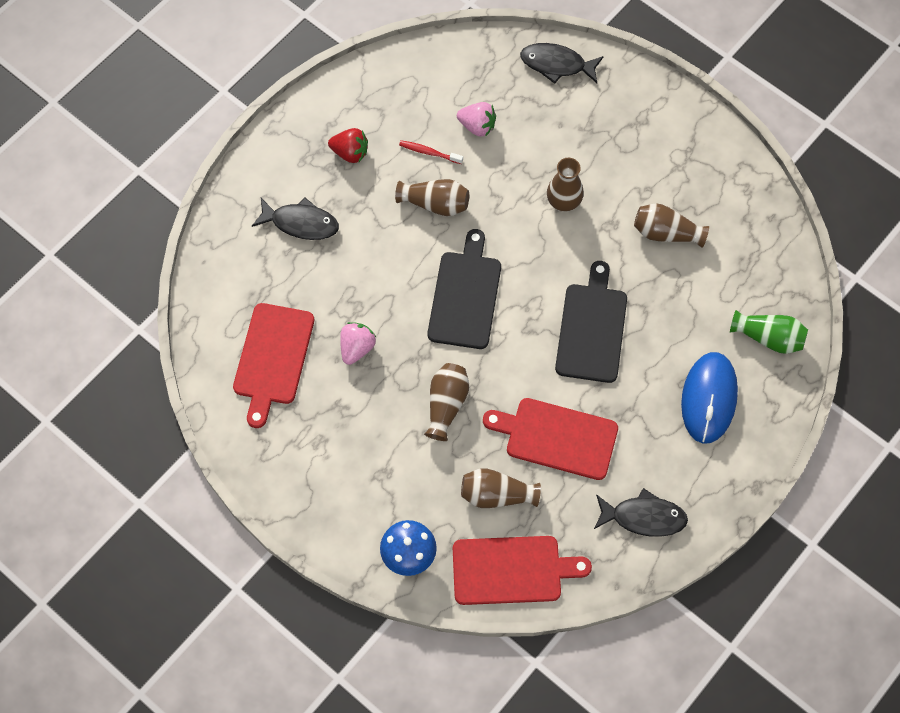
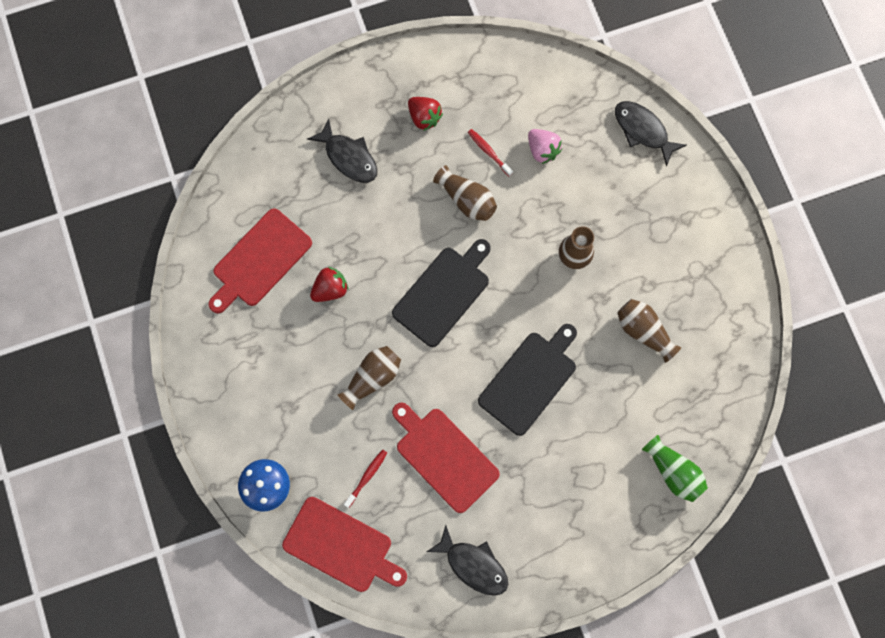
camera: 30 degrees right, 10 degrees up
(357, 348) = (330, 289): pink strawberry -> red strawberry
(496, 495) = (367, 477): brown vase -> red toothbrush
(709, 398) = (589, 495): blue mouse -> none

